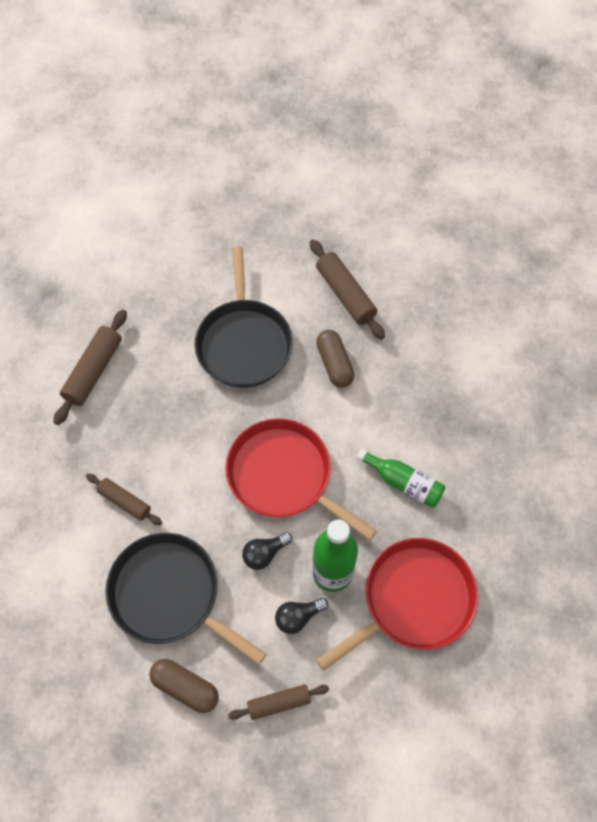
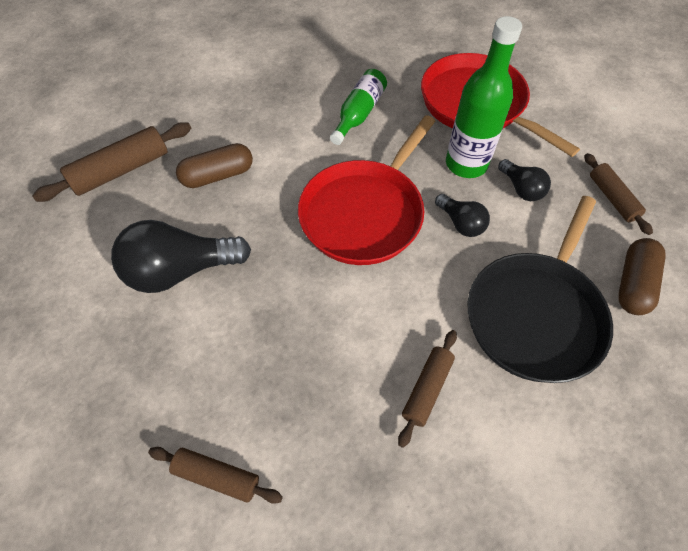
camera: 95 degrees left, 5 degrees down
(94, 371) = (217, 476): brown rolling pin -> brown rolling pin, size x0.63
(244, 343) = (181, 270): black pan -> black light bulb

